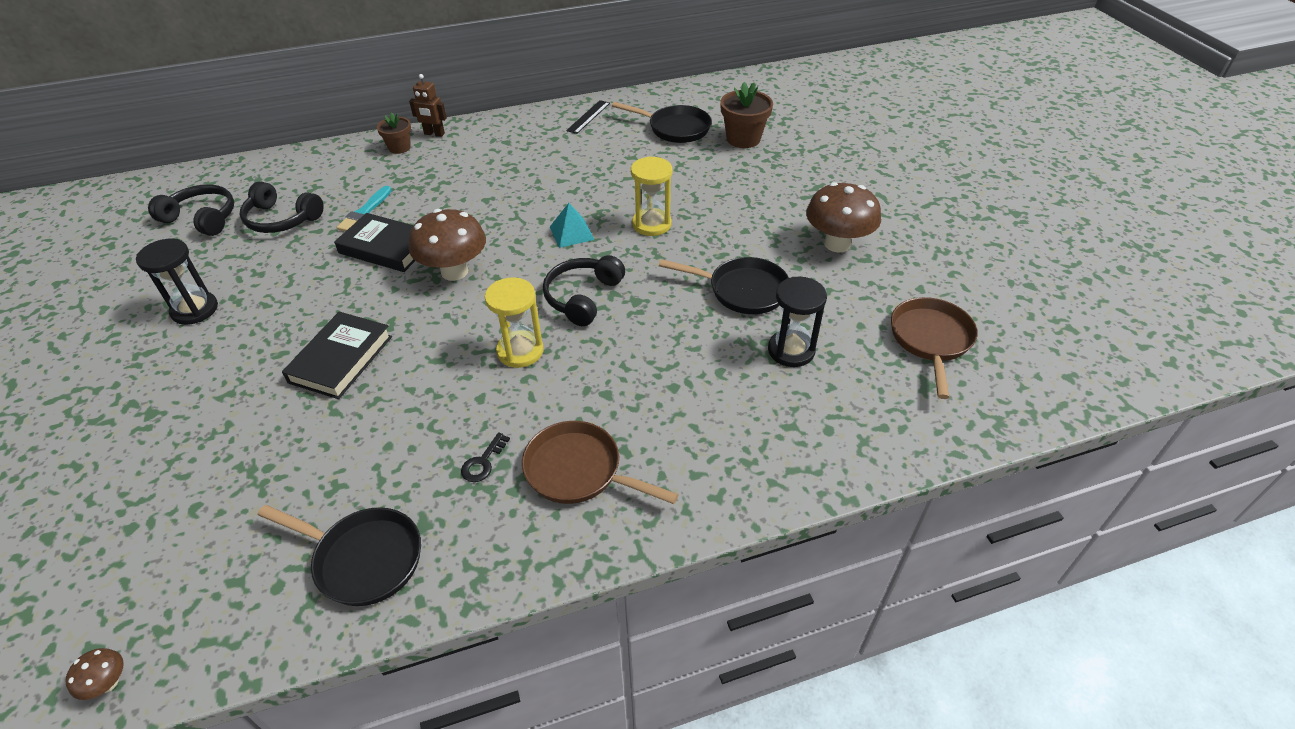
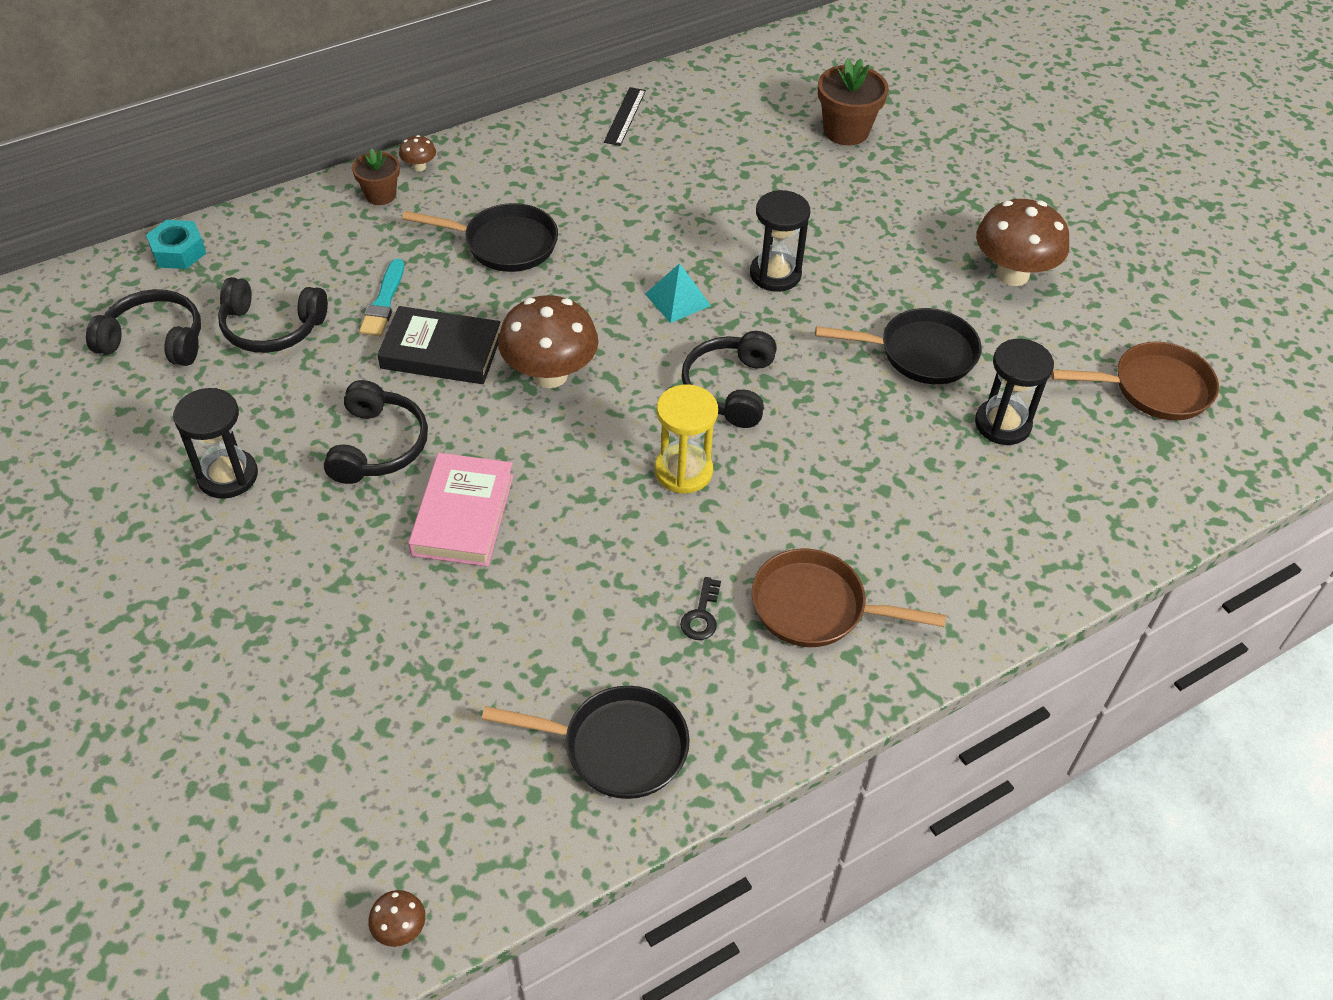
camera: 15 degrees left, 5 degrees up
(250, 168) = (178, 252): none -> turquoise nut
(308, 303) = (378, 446): none -> black headphones
(341, 359) = (463, 515): black book -> pink book
(434, 134) = (419, 167): brown robot -> brown mushroom
(651, 224) = (775, 274): yellow hourglass -> black hourglass
(675, 128) = (750, 123): black pan -> black pan (504, 244)
(930, 340) = (1154, 388): brown pan -> brown pan turned 90 degrees clockwise

